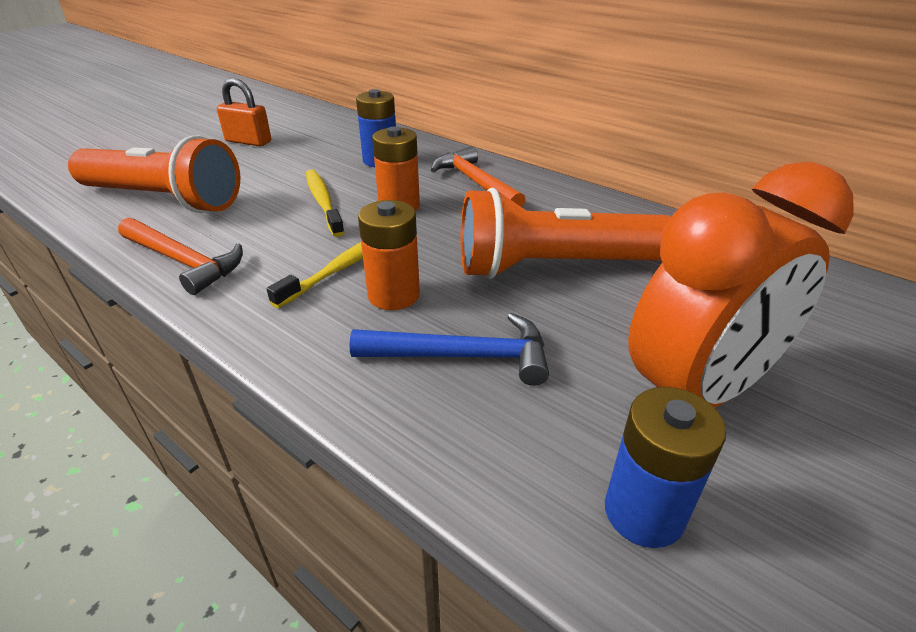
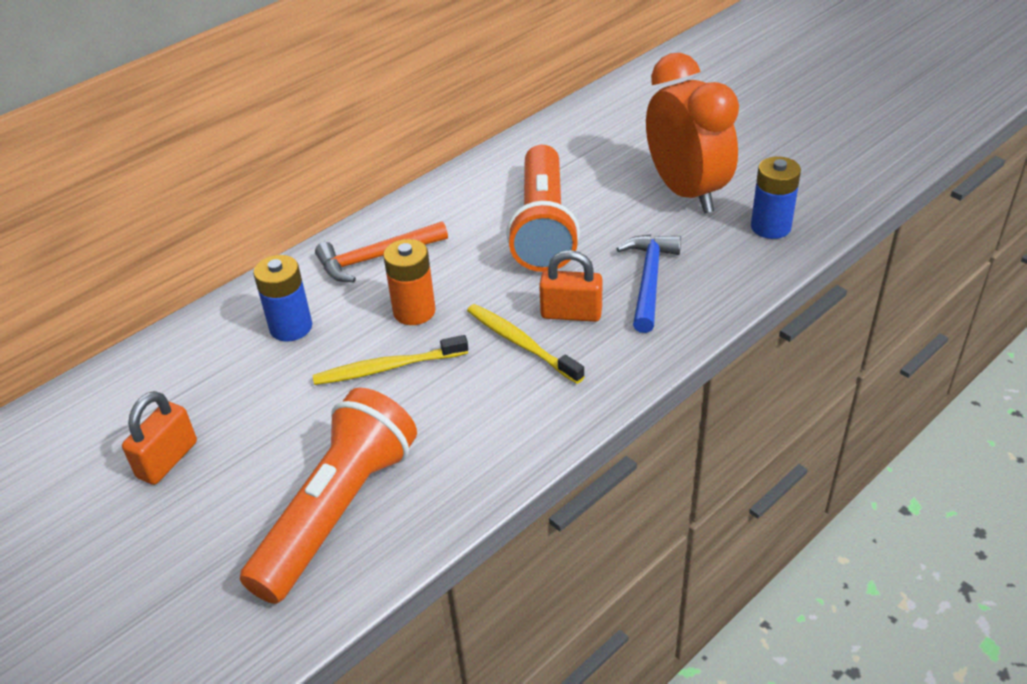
camera: 80 degrees left, 5 degrees up
(183, 262) = (493, 459): orange hammer -> none
(394, 295) = (571, 313): orange battery -> orange padlock

